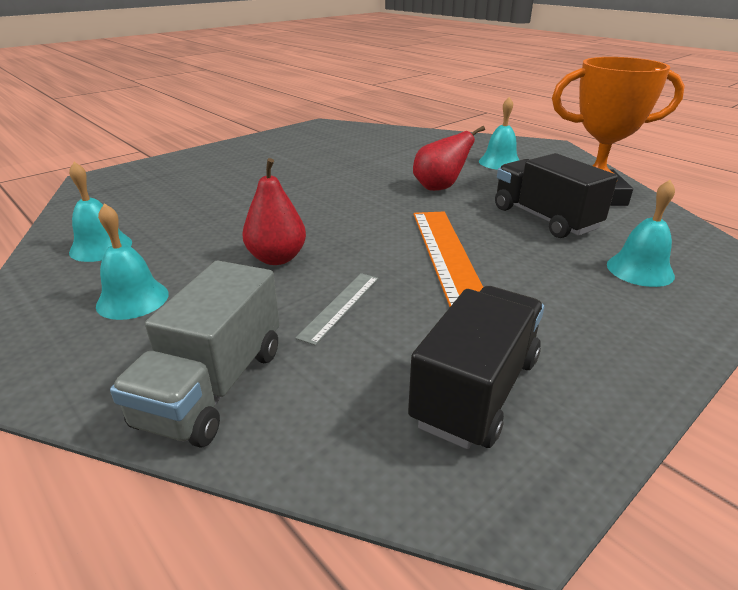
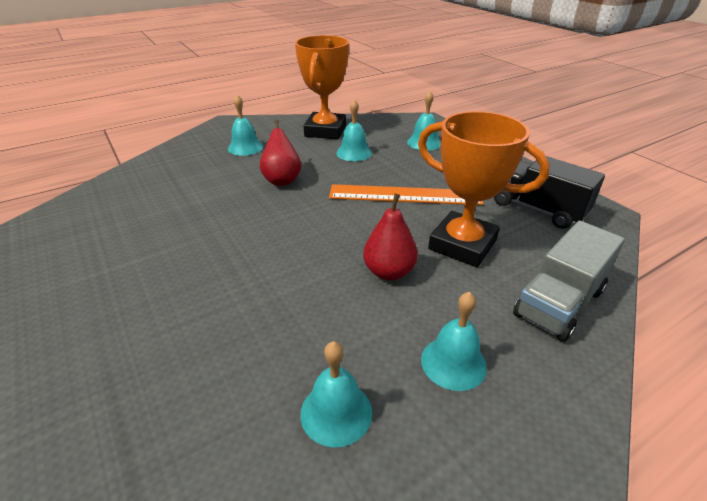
camera: 80 degrees left, 5 degrees up
(213, 386) = (558, 303): grey truck -> grey truck turned 105 degrees clockwise
(340, 306) = (462, 245): grey ruler -> orange trophy
(544, 218) = (354, 153): black truck -> turquoise bell

